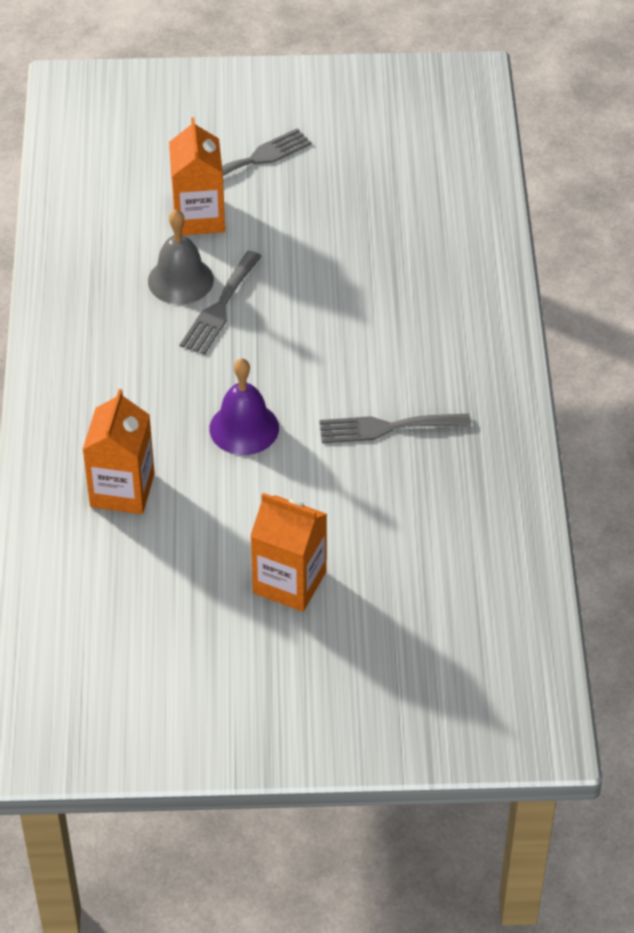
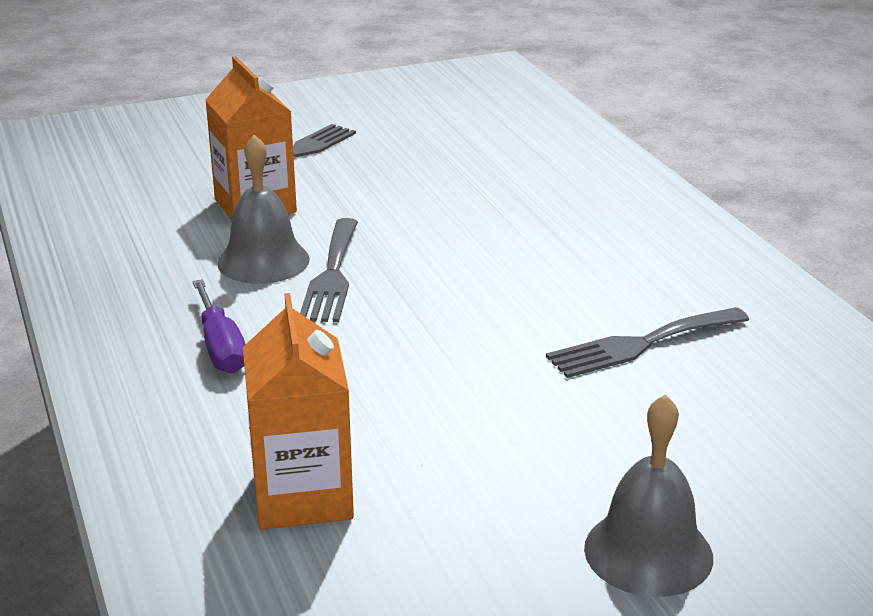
camera: 20 degrees left, 20 degrees down
(121, 357) = (220, 346): none -> purple screwdriver
(244, 428) = (445, 384): purple bell -> none
(289, 582) = (648, 552): orange carton -> grey bell

